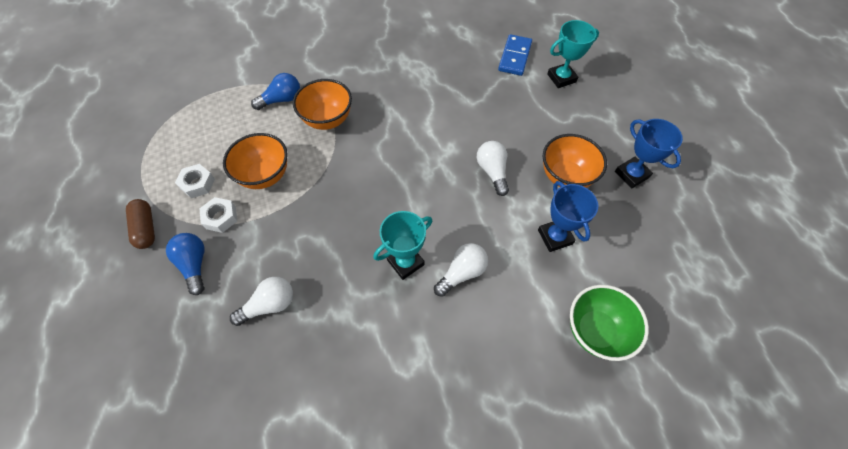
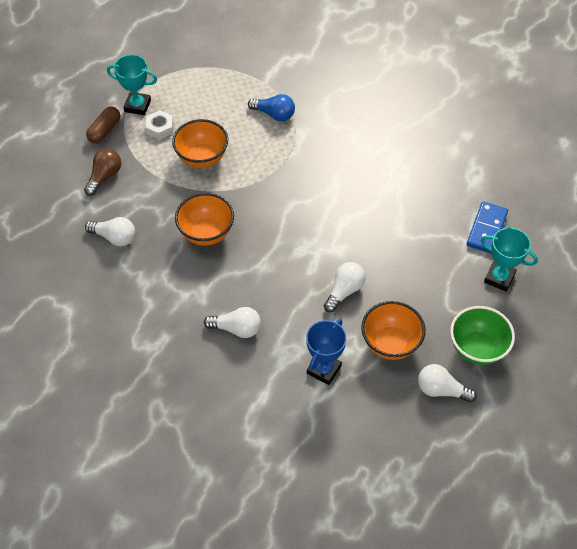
camera: 50 degrees right, 5 degrees down
(194, 264) = (104, 176): blue light bulb -> brown light bulb
(221, 217) = (148, 161): white nut -> none
(327, 120) = (285, 155): orange bowl -> orange bowl (206, 233)
(405, 262) = (213, 289): turquoise trophy -> turquoise trophy (137, 106)
(514, 57) = (486, 229): blue domino -> blue domino turned 45 degrees counterclockwise
(595, 331) = (267, 441): green bowl -> green bowl (477, 348)
(631, 174) = (441, 390): blue trophy -> white light bulb

